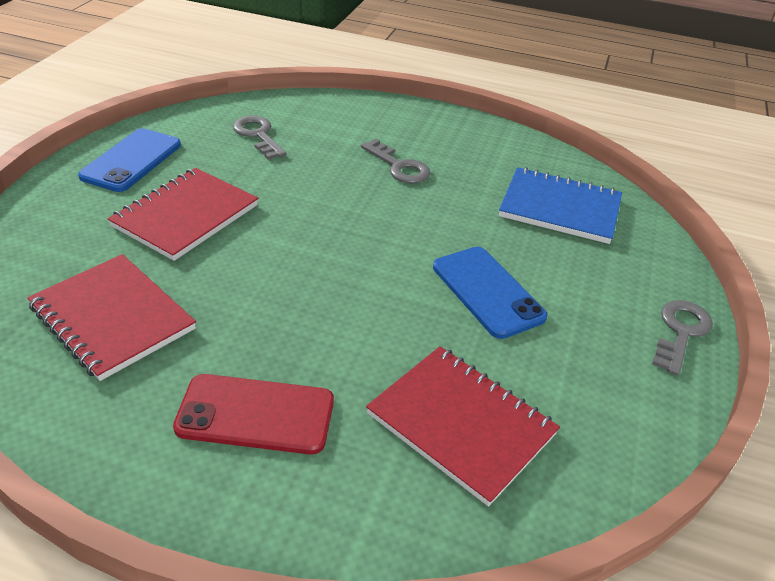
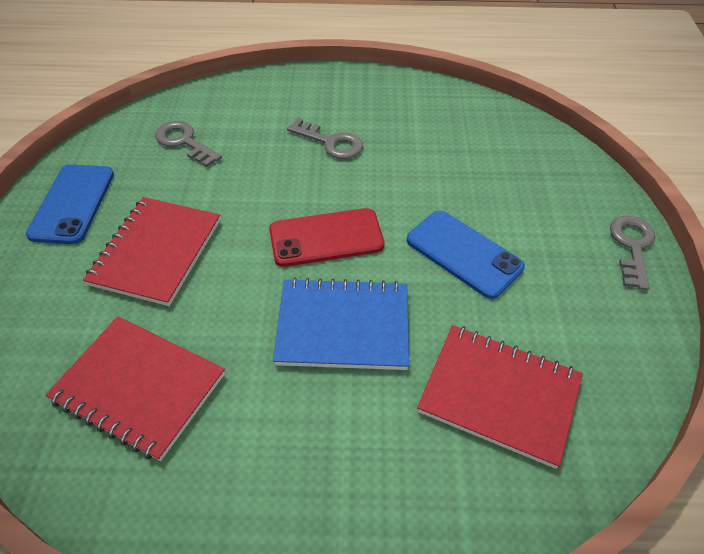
camera: 15 degrees left, 10 degrees up
(256, 414) = (321, 446): red phone -> red phone (326, 238)
(560, 208) = (487, 149): blue notebook -> blue notebook (343, 326)

